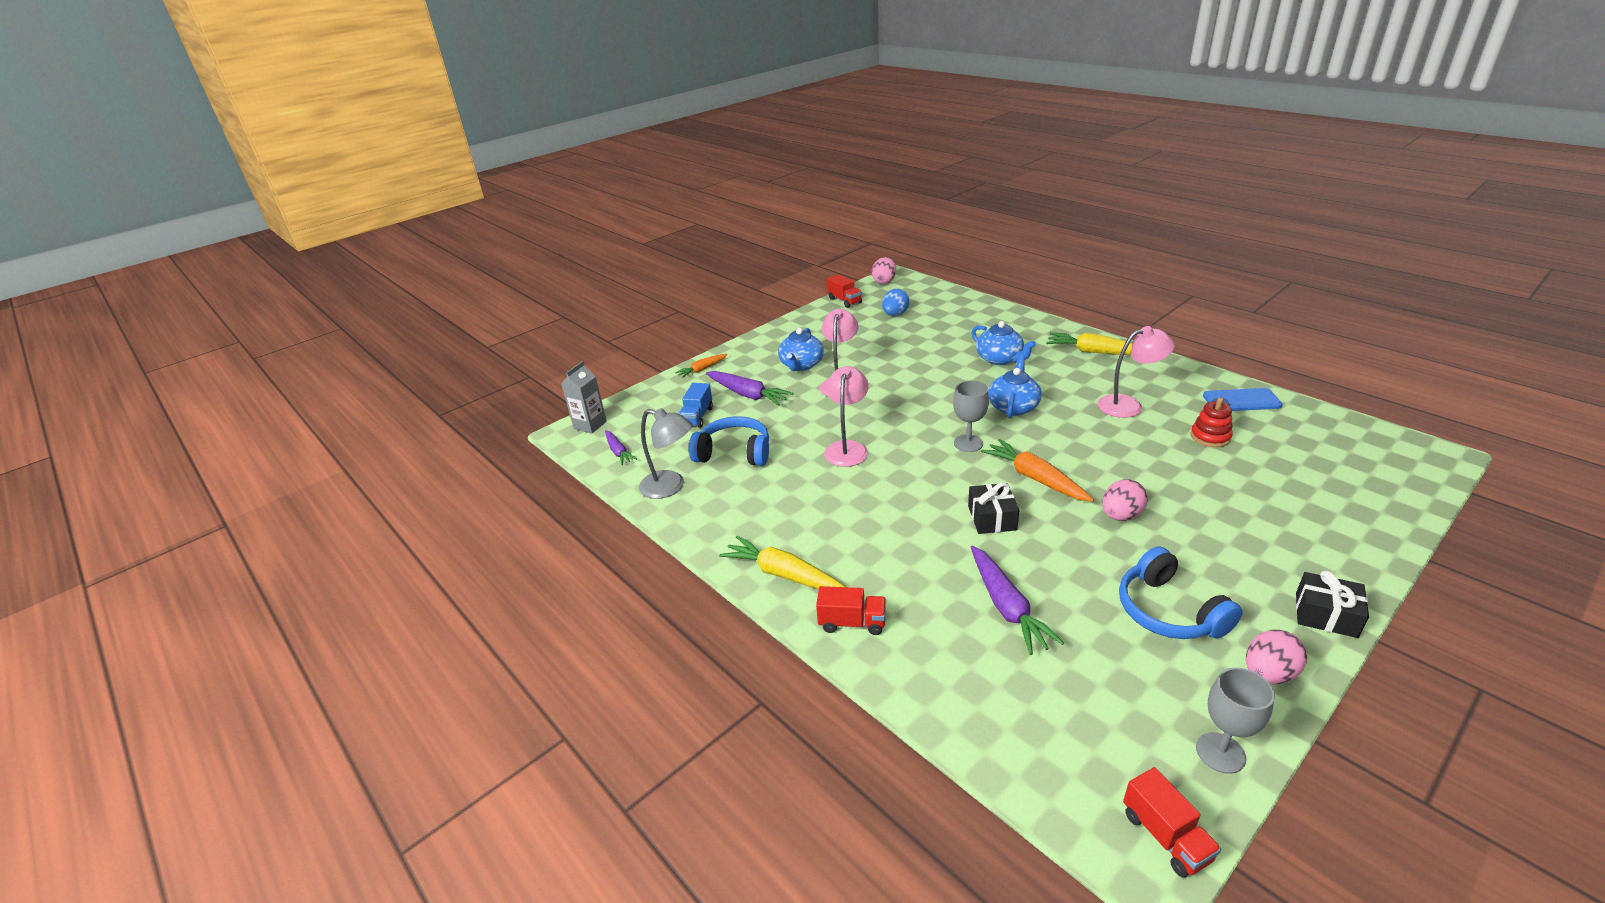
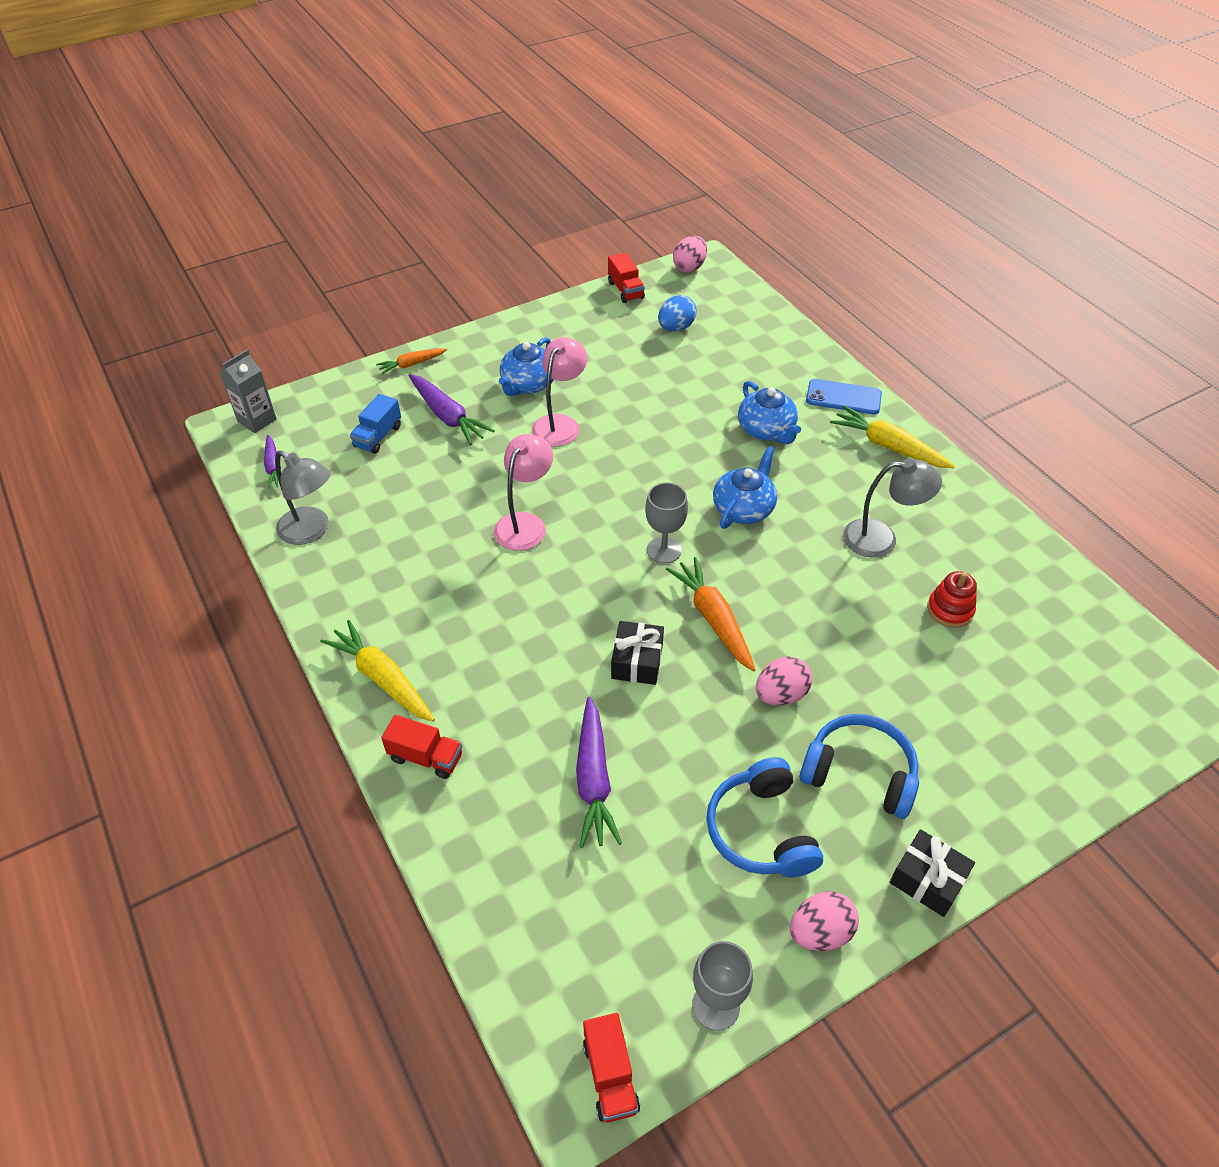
camera: 10 degrees right, 15 degrees up
(734, 453) = (397, 500): blue headphones -> blue headphones (859, 773)
(1128, 405) = (881, 539): pink lamp -> grey lamp
(1241, 400) = (1021, 565): blue phone -> blue phone (843, 397)

